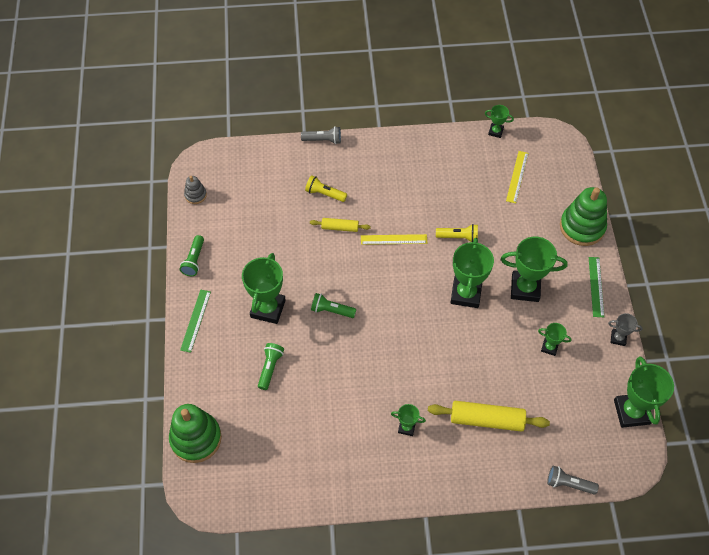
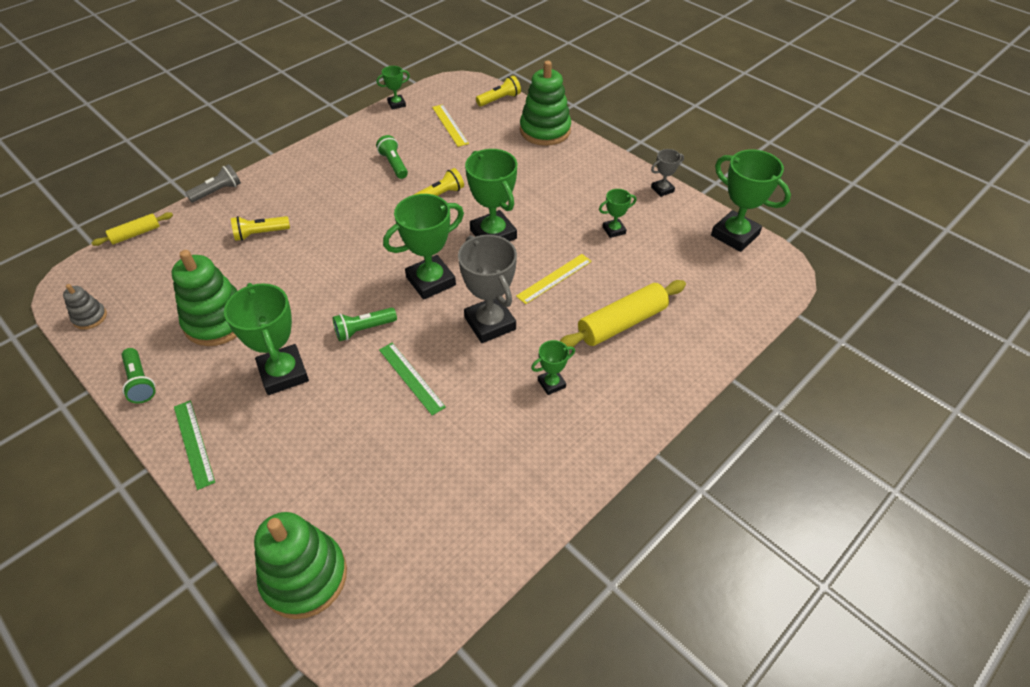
camera: 40 degrees left, 10 degrees down
(258, 246) = (217, 321): none -> green stacking toy
(270, 368) = (339, 430): green flashlight -> green flashlight (394, 164)
(340, 227) = (305, 253): yellow rolling pin -> yellow rolling pin (136, 234)
(394, 239) = (375, 231): yellow ruler -> yellow ruler (554, 278)
(406, 360) = (490, 323): none -> grey trophy
(525, 288) = (544, 199): green trophy -> green trophy (431, 281)
(568, 484) = (750, 325): grey flashlight -> none
(575, 174) = (499, 99): none -> yellow flashlight
(596, 286) = (603, 164): green ruler -> green ruler (411, 378)

